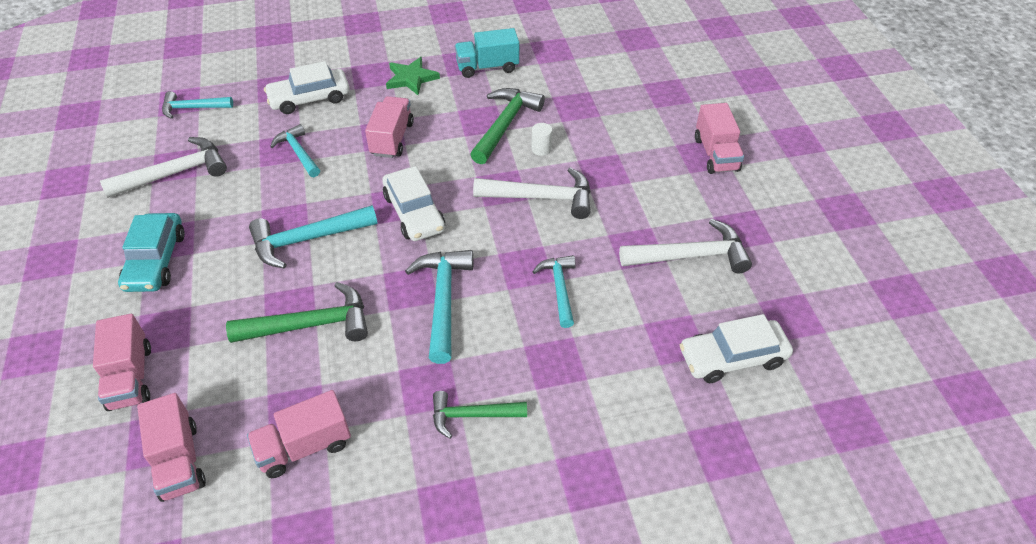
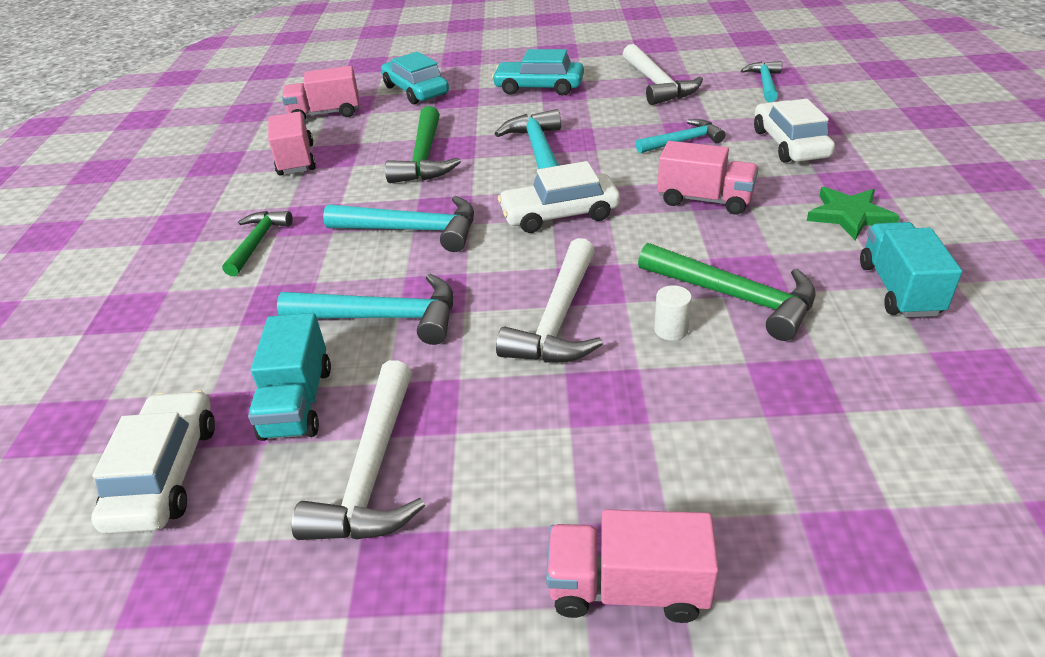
camera: 105 degrees right, 10 degrees down
(130, 377) = (416, 90): pink truck -> turquoise car
(559, 289) = (382, 318): turquoise hammer -> turquoise hammer, size x1.54
(653, 310) = (297, 402): none -> turquoise truck

